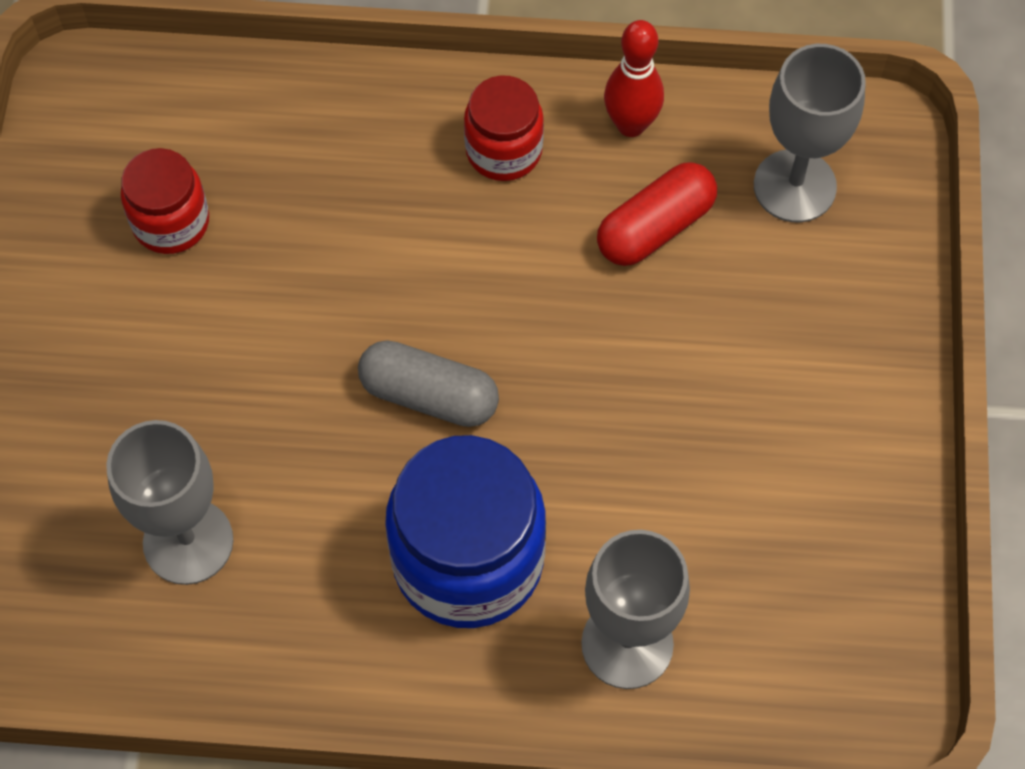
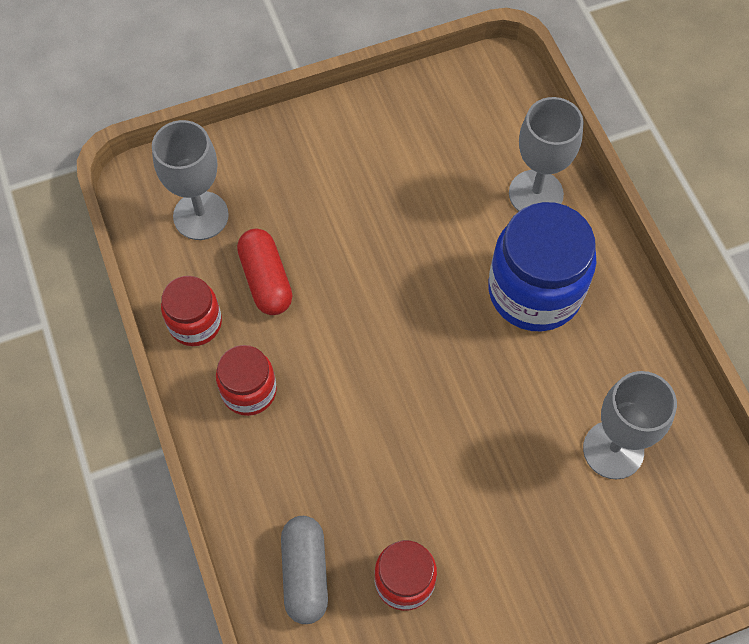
camera: 115 degrees left, 0 degrees up
(429, 395) = (445, 357): grey capsule -> grey capsule (305, 573)
(631, 125) = (195, 323): red bowling pin -> red jar
(655, 227) = (266, 280): red capsule -> red capsule turned 45 degrees clockwise

